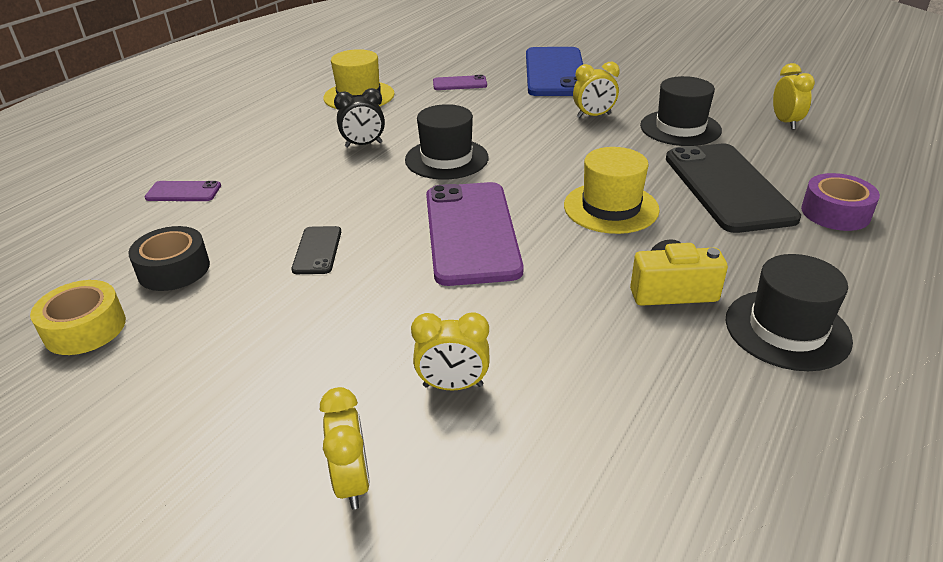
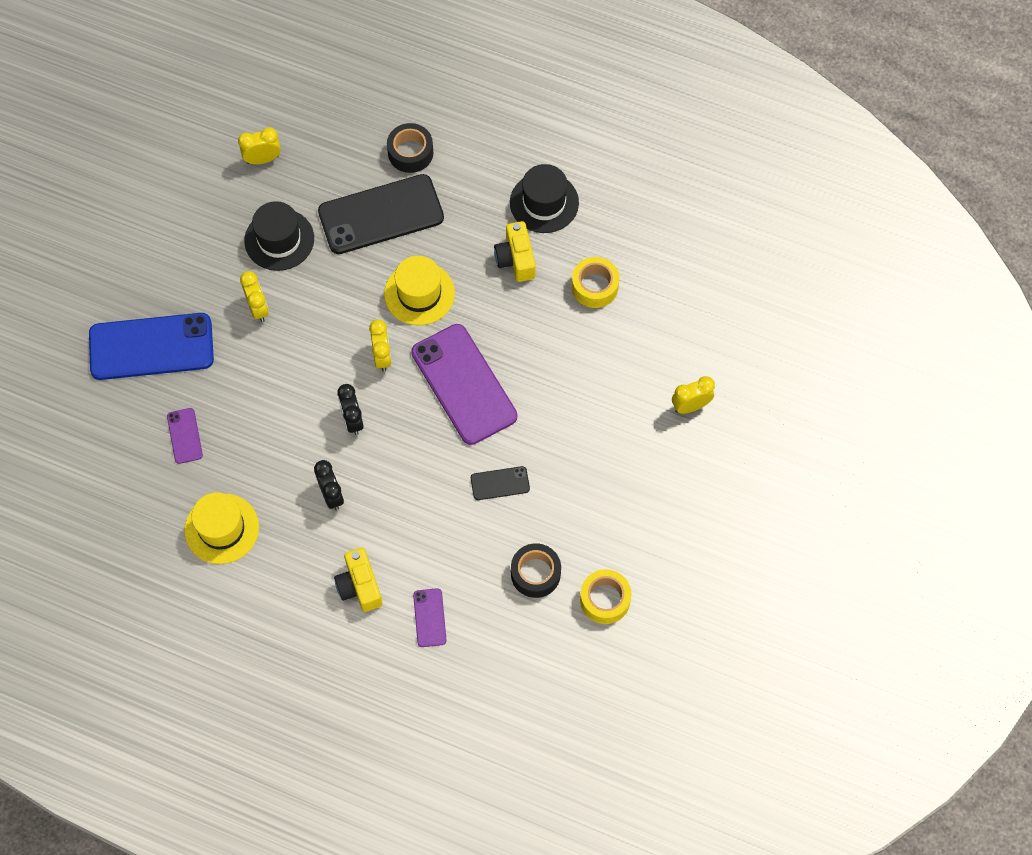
camera: 100 degrees left, 30 degrees up
(252, 155) = (359, 586): none -> yellow camera
(446, 159) = (352, 420): black hat -> black clock
(453, 386) = (618, 371): yellow clock -> yellow clock (382, 357)
(471, 232) = (464, 384): purple phone -> purple phone turned 75 degrees clockwise
(624, 374) = (595, 286): none -> yellow tape
(835, 213) = (410, 153): purple tape -> black tape

